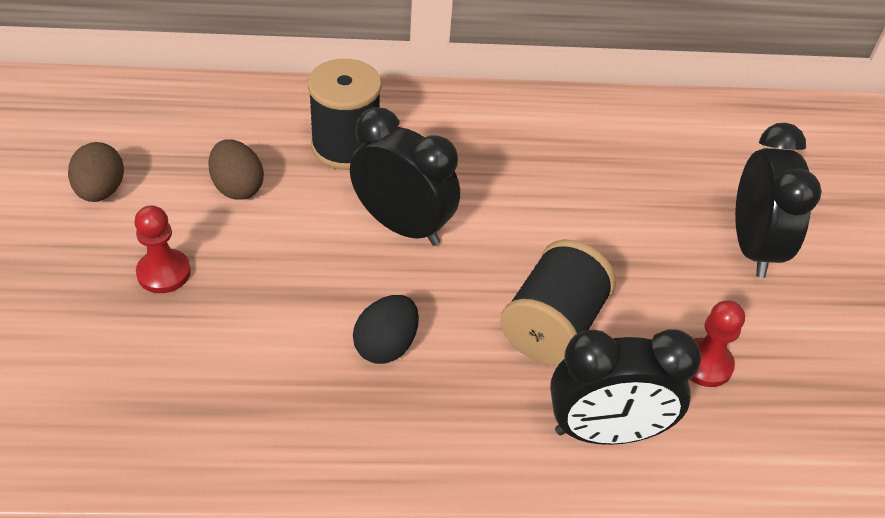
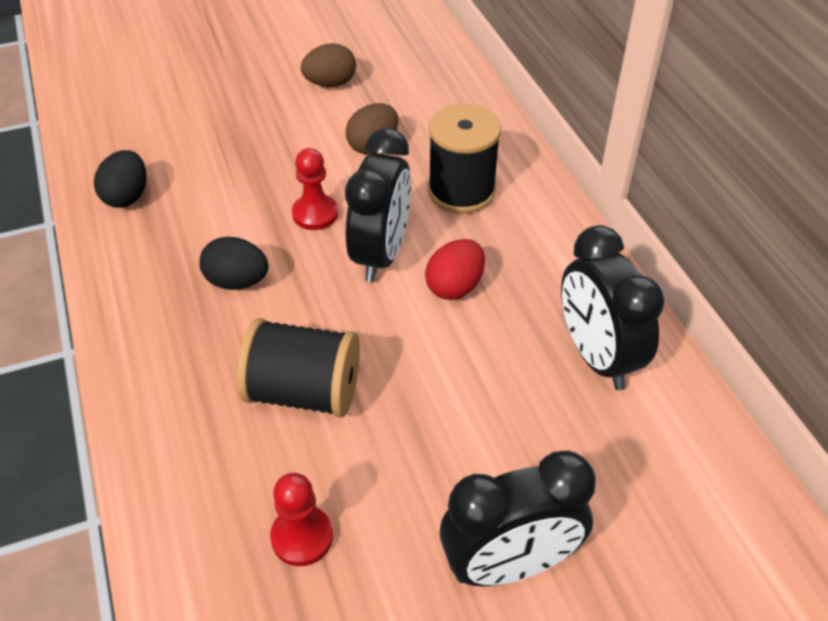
camera: 75 degrees right, 0 degrees up
(164, 273) = (263, 140): red pawn -> red pawn (315, 214)
(185, 425) = (127, 196): none -> black egg
(468, 190) = (455, 287): none -> red egg
(605, 432) = (187, 460): black clock -> black clock (596, 356)

